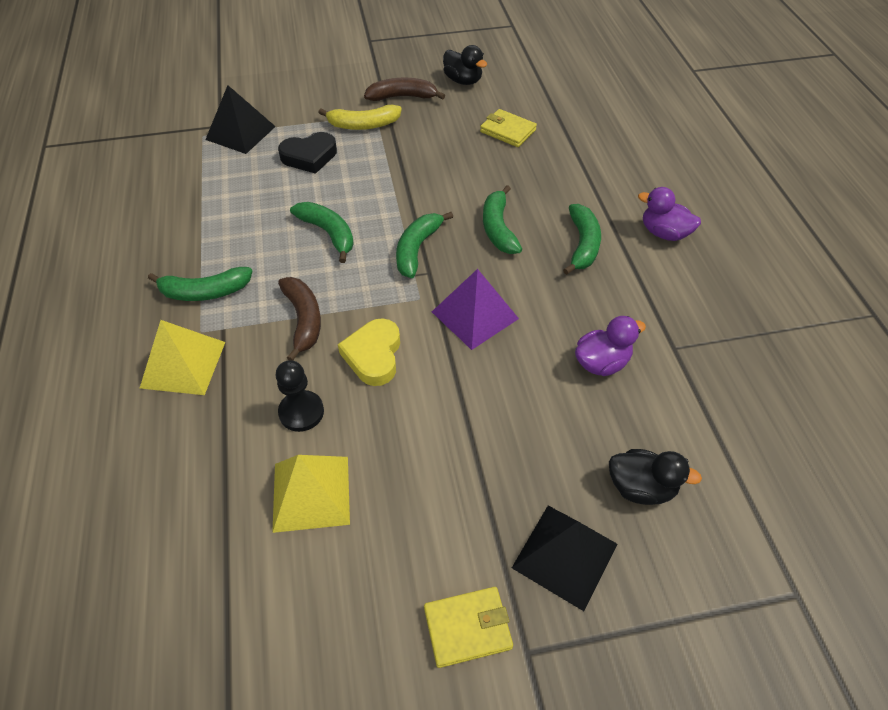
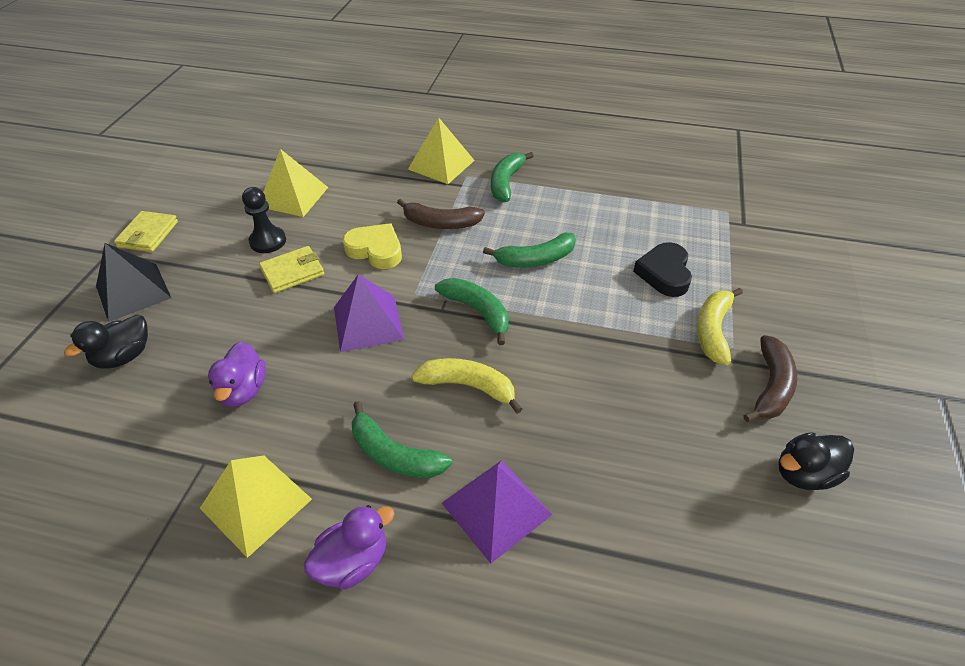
camera: 115 degrees right, 5 degrees down
(240, 133) = (725, 235): black pyramid -> none
(301, 412) = (356, 205): black pawn -> black pawn (268, 241)
(498, 228) = (468, 386): green banana -> yellow banana
(508, 131) = (653, 477): yellow wallet -> yellow wallet (292, 272)
(580, 186) = (496, 508): none -> purple pyramid
(674, 298) = (256, 503): none -> yellow pyramid

